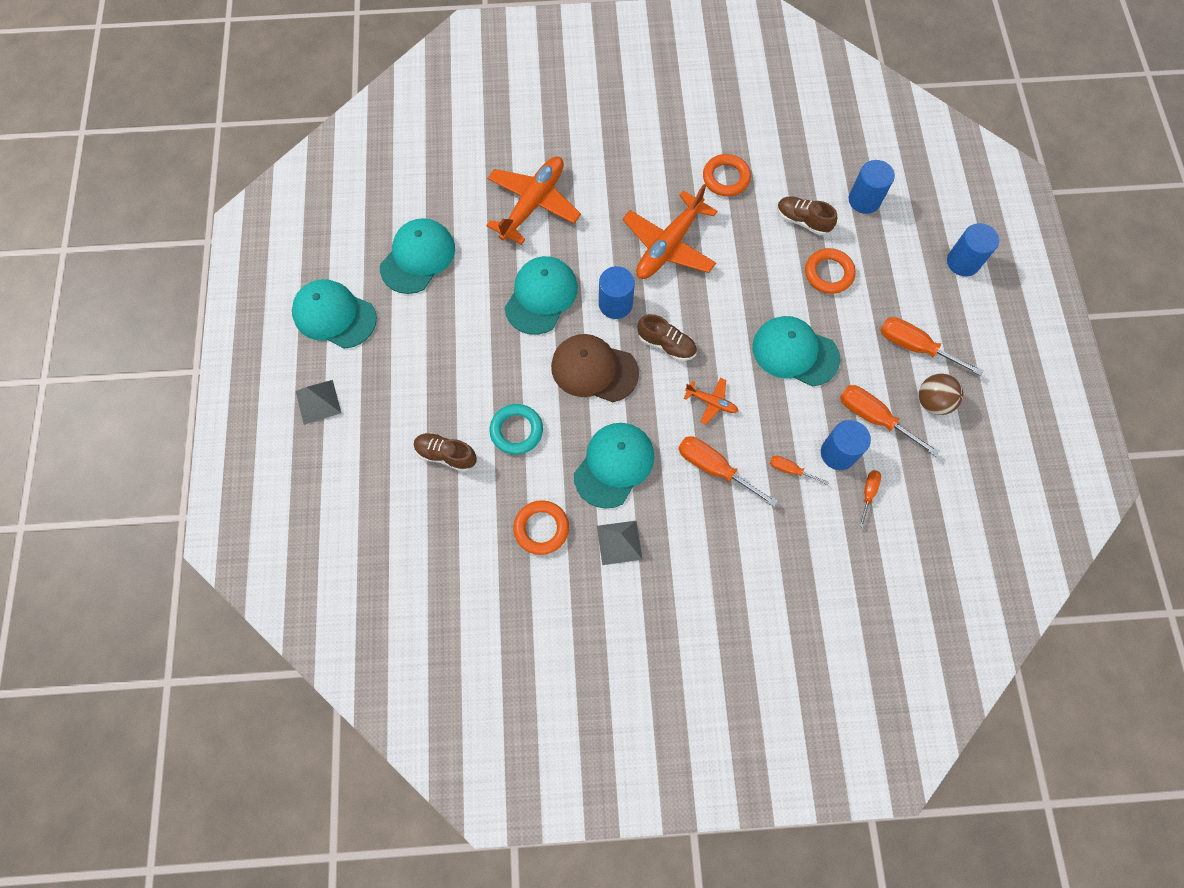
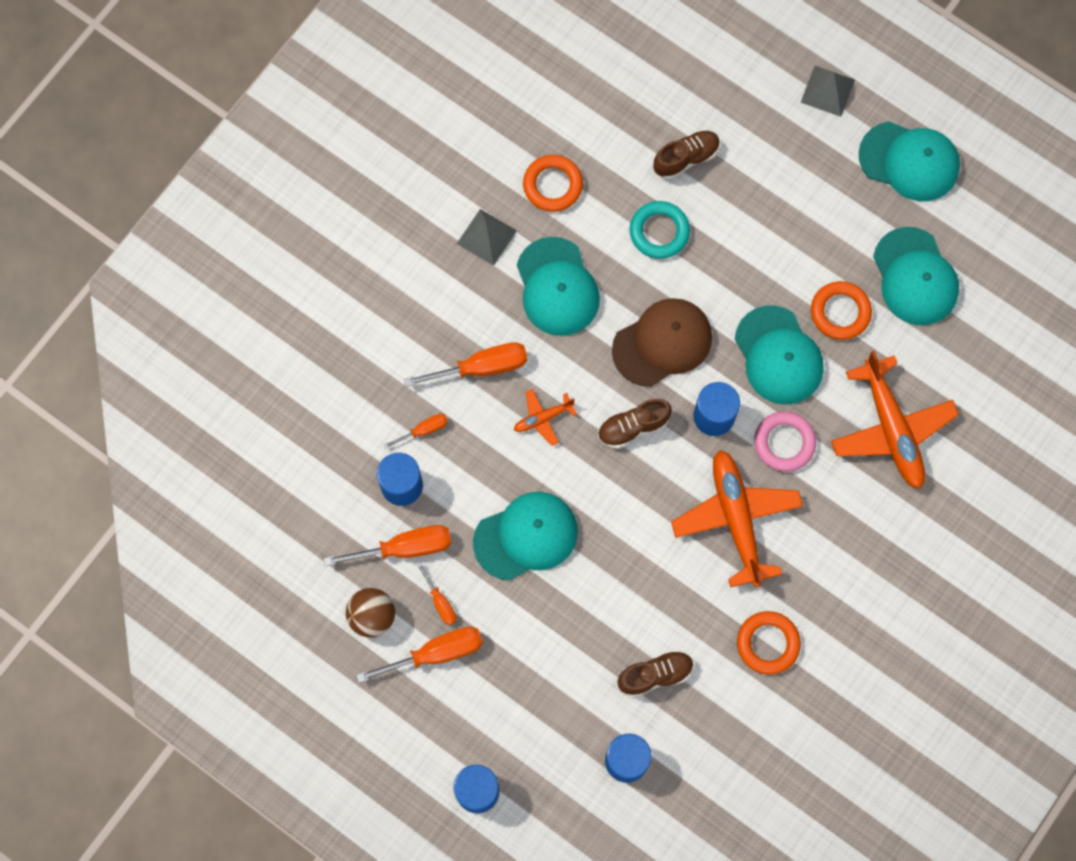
camera: 130 degrees right, 5 degrees up
(334, 315) = (909, 161): turquoise cap -> turquoise cap turned 45 degrees clockwise
(596, 253) = (784, 443): none -> pink ring
(828, 273) = (577, 645): orange ring -> orange ring (840, 312)
(868, 493) = (346, 477): orange screwdriver -> orange screwdriver (440, 602)

